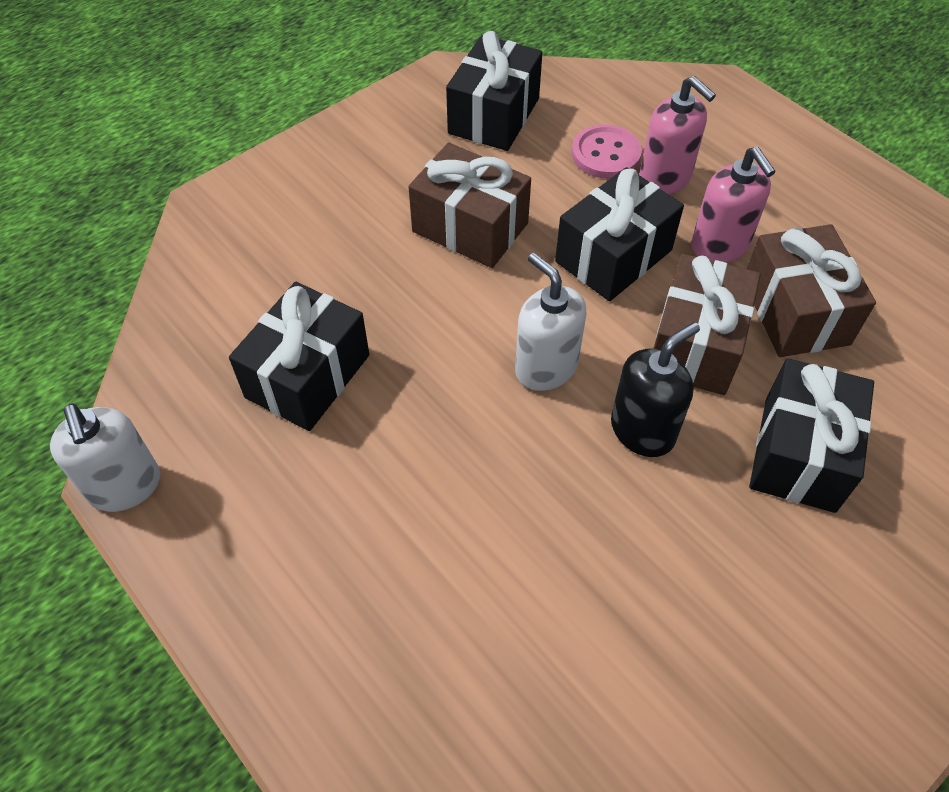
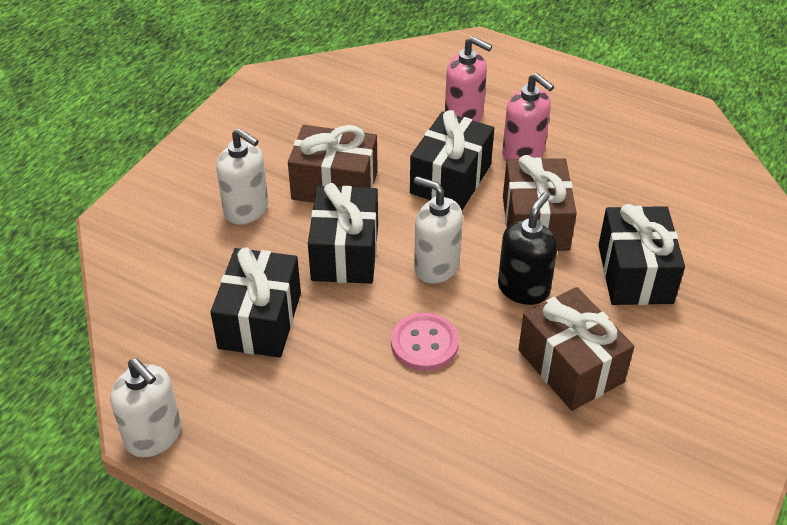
camera: 20 degrees left, 10 degrees down
(356, 230) = (246, 210): none -> white soap dispenser
(494, 116) = (315, 102): black gift -> black gift (345, 253)
(606, 154) = (413, 110): pink button -> pink button (424, 343)
(795, 312) = (594, 184): brown gift -> brown gift (570, 366)

